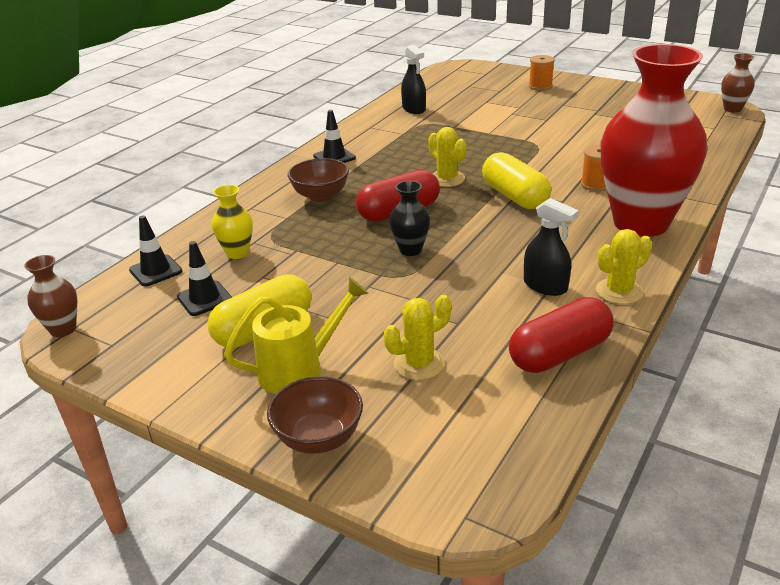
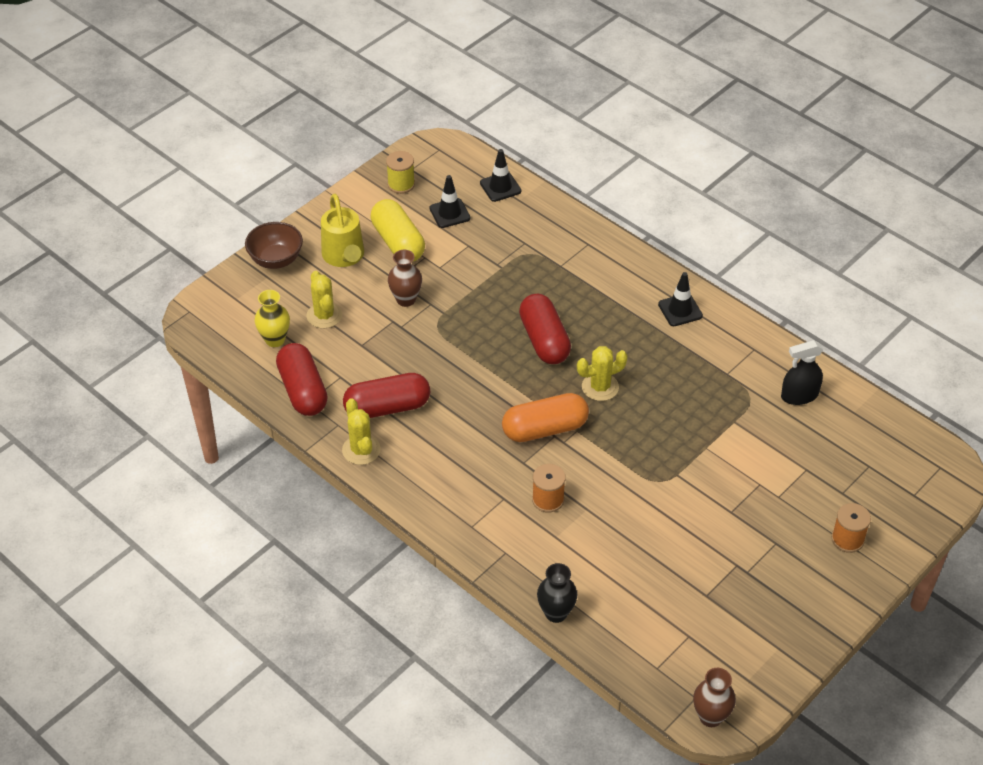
camera: 100 degrees right, 15 degrees up
(63, 329) = (439, 145): brown vase -> brown vase (406, 299)
(144, 347) = (401, 184): none -> yellow spool
(237, 253) = (510, 232): yellow vase -> yellow vase (275, 340)
(320, 196) = (595, 291): brown bowl -> none
(410, 250) = (474, 337): black vase -> black vase (556, 613)
(514, 196) = (545, 429): yellow capsule -> orange capsule
(545, 286) = (387, 407): black spray bottle -> red capsule
(640, 223) = (460, 505): red vase -> none

